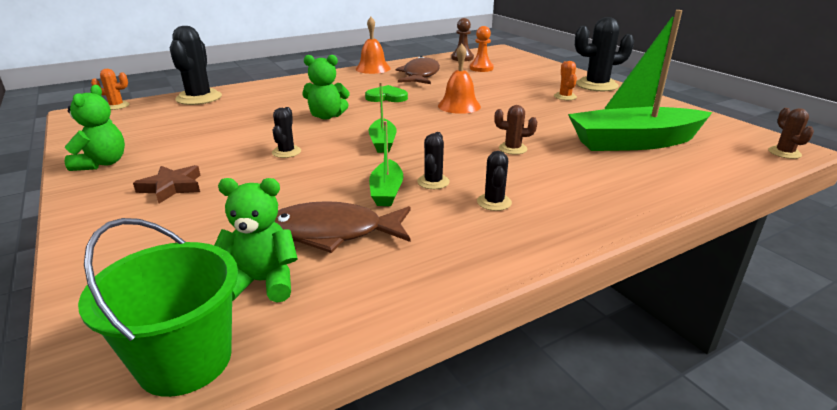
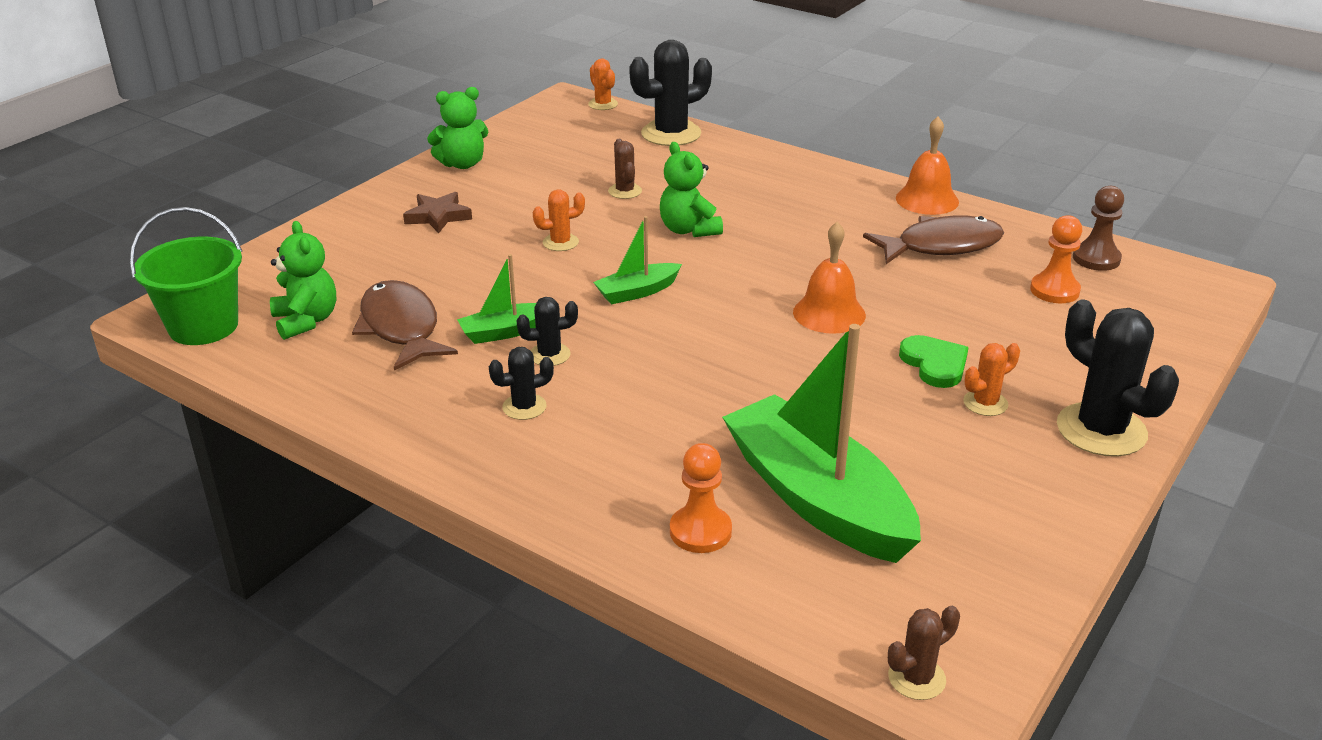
camera: 65 degrees right, 5 degrees up
(286, 152) = (560, 242): black cactus -> orange cactus
(386, 97) = (805, 248): green heart -> green heart (934, 364)
(512, 149) = (697, 391): brown cactus -> brown cactus (625, 191)
(658, 175) = (700, 531): none -> orange pawn

